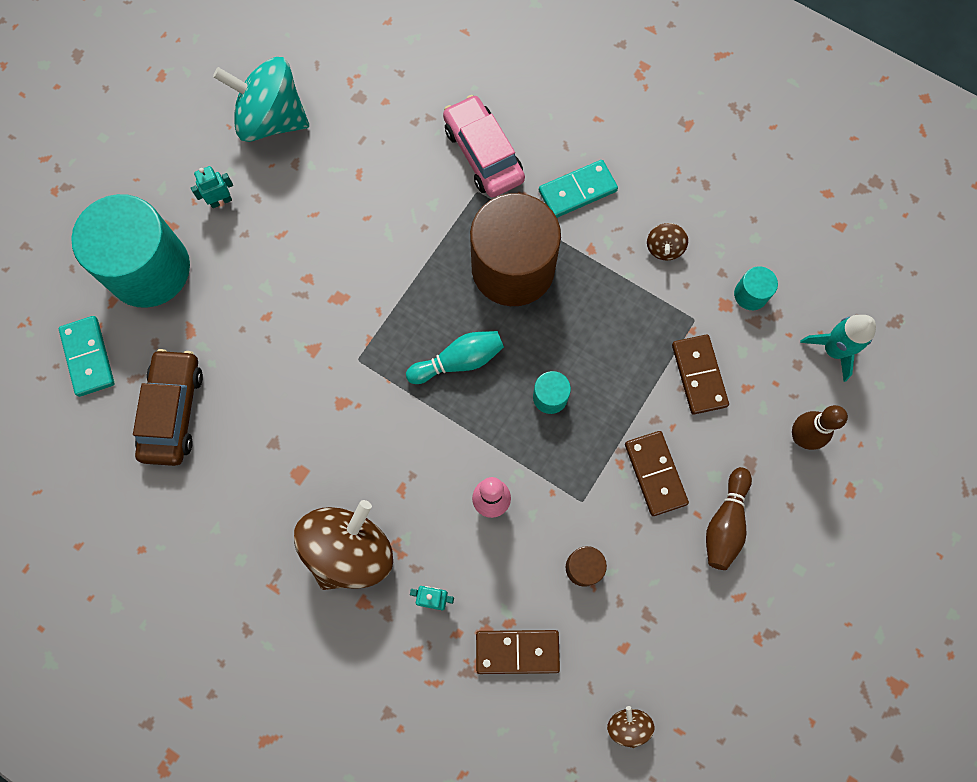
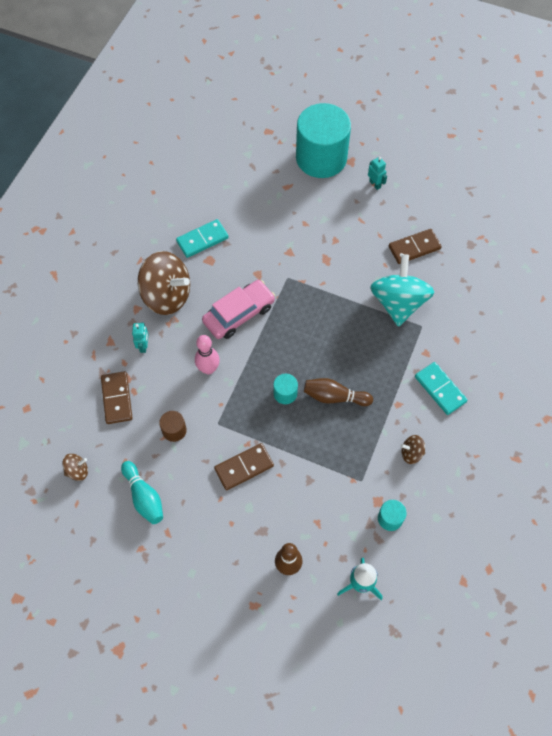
camera: 80 degrees right, 10 degrees down
(88, 357) = (260, 141): turquoise domino -> turquoise domino (202, 239)
(173, 411) = (236, 189): brown car -> none
(271, 120) = (439, 199): turquoise spinning top -> turquoise spinning top (398, 303)
(458, 361) = (298, 334): turquoise bowling pin -> turquoise bowling pin (144, 497)
(483, 154) = (451, 325): pink car -> pink car (239, 314)
(513, 268) = (371, 357): brown cylinder -> none
(699, 375) = (320, 488): brown domino -> brown domino (414, 248)
(725, 523) = (217, 518): brown bowling pin -> brown bowling pin (334, 397)

